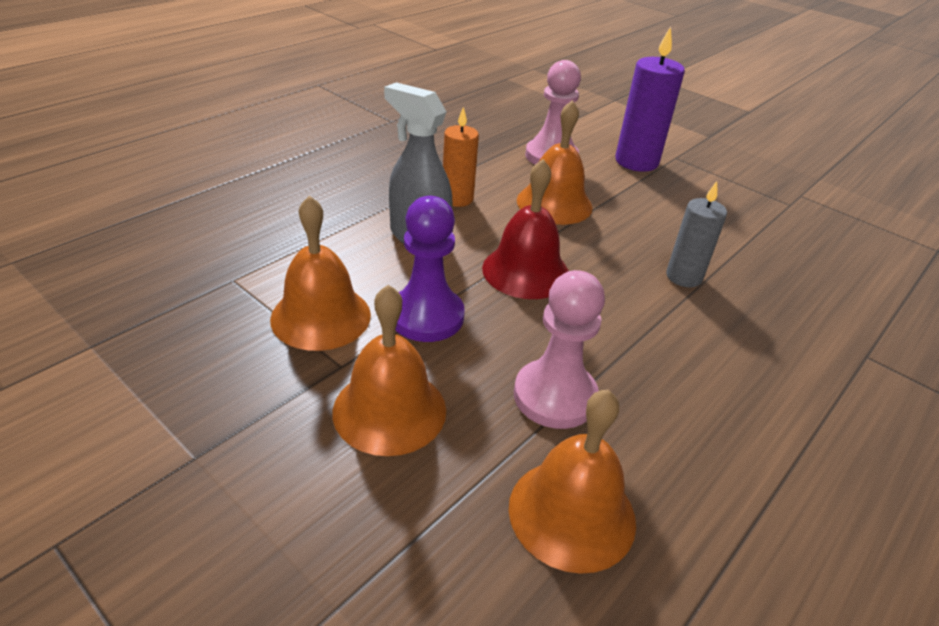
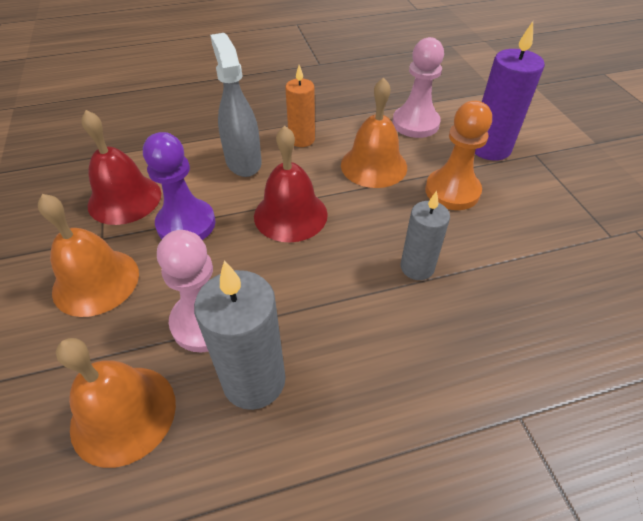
camera: 35 degrees right, 10 degrees up
(321, 316) = (124, 199): orange bell -> red bell
(644, 206) = (452, 191): none -> orange pawn
(656, 424) = (254, 380): none -> grey candle

